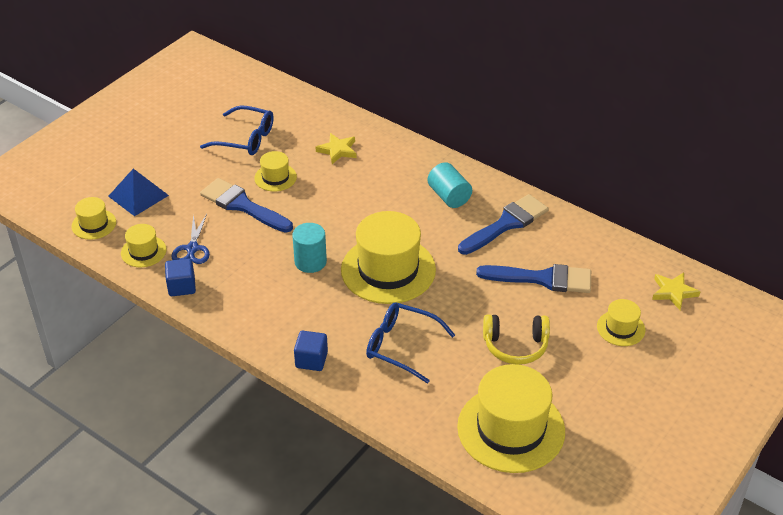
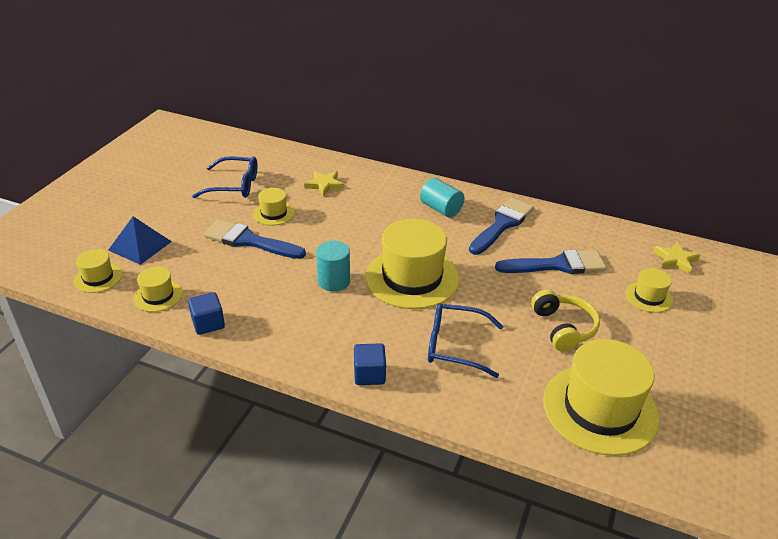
camera: 15 degrees left, 5 degrees down
(192, 248) = (209, 286): blue scissors -> none
(515, 346) = (563, 328): yellow headphones -> yellow headphones turned 90 degrees counterclockwise

